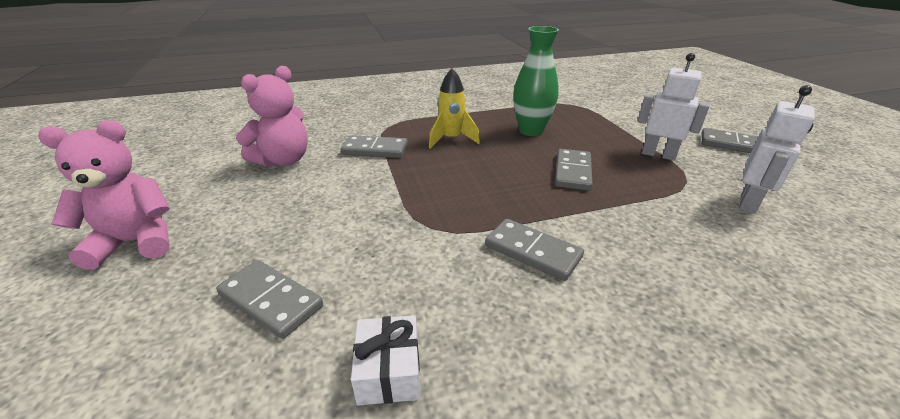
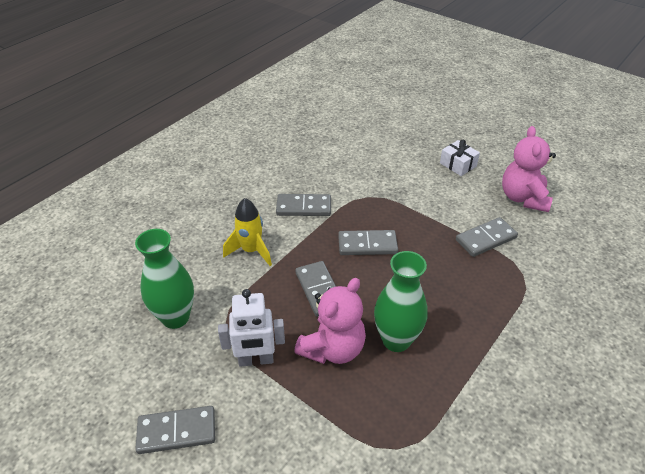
camera: 145 degrees right, 10 degrees up
(136, 242) = (485, 129): pink teddy bear -> pink teddy bear (333, 348)
(271, 300) = (391, 139): grey domino -> grey domino (367, 245)
(389, 371) = (321, 141): white gift -> white gift (458, 164)
(451, 139) = (449, 284): yellow rocket -> yellow rocket (251, 251)
(748, 203) = (175, 317): white robot -> green vase

